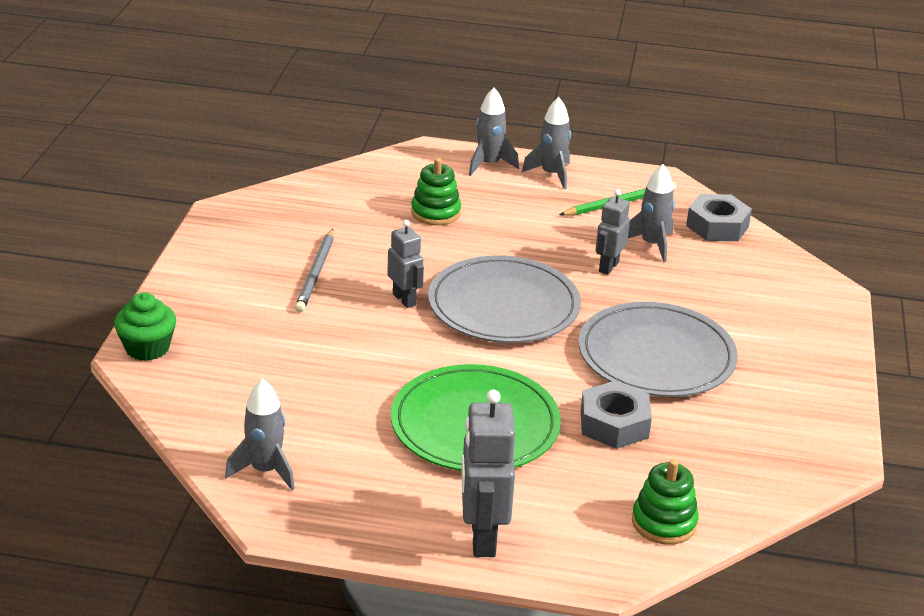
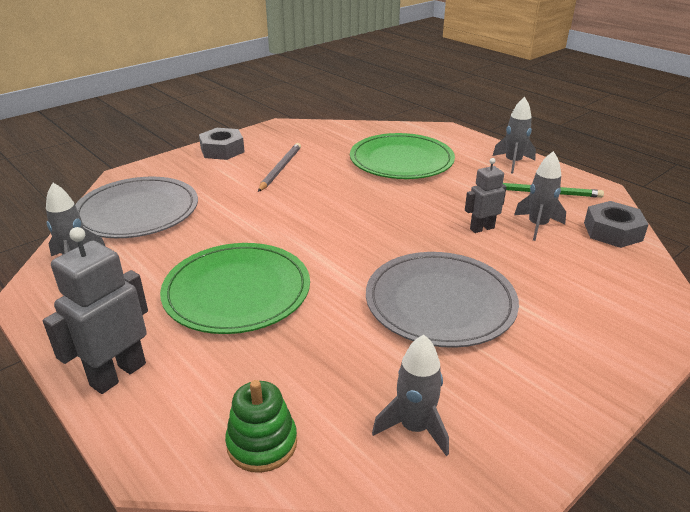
camera: 40 degrees right, 0 degrees up
(147, 348) = (135, 174): green cupcake -> none
(316, 273) = (280, 169): grey pencil -> grey pencil turned 150 degrees clockwise
(404, 299) = (310, 199): grey robot -> none
(435, 212) = (401, 160): green stacking toy -> green plate
(489, 164) = (475, 146): grey rocket -> grey rocket (414, 427)
(503, 305) = (369, 225): grey plate -> grey plate (137, 211)
(614, 424) = (335, 338): grey nut -> grey nut (222, 150)

